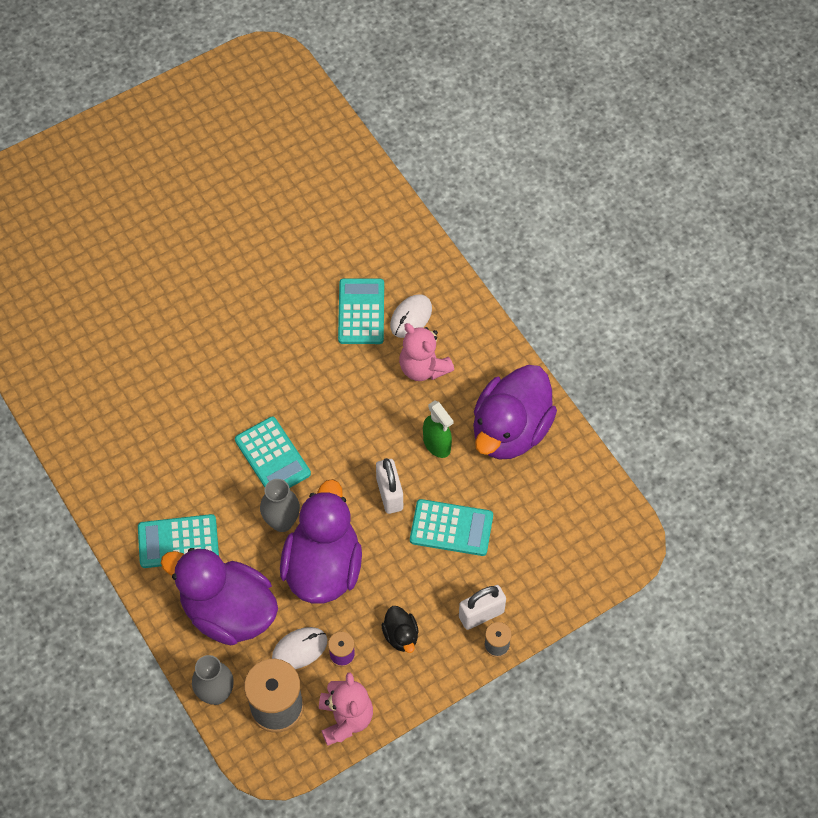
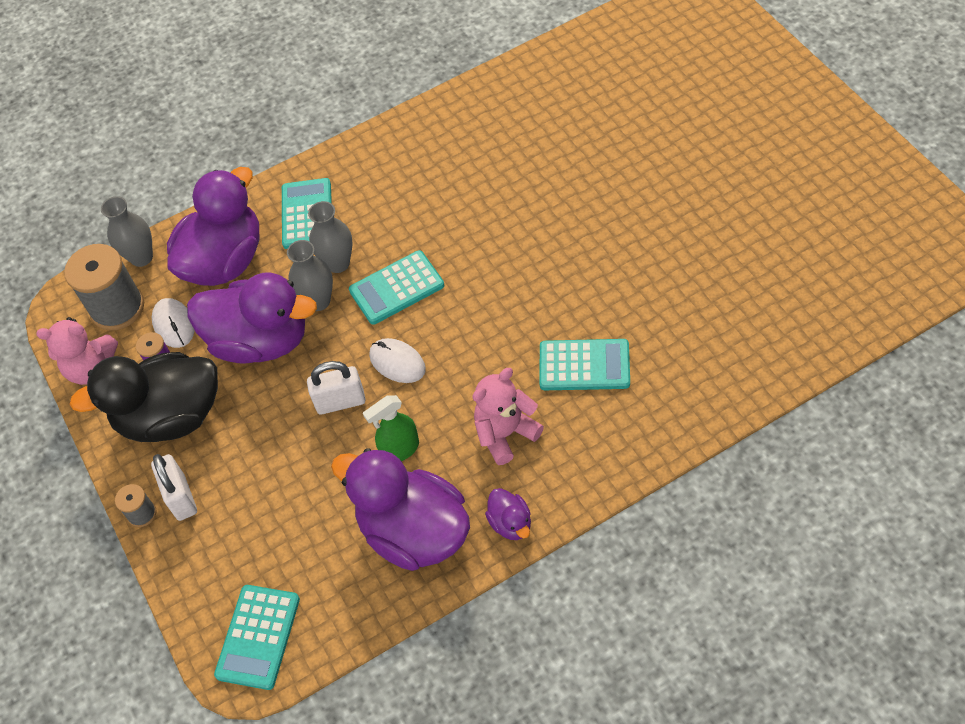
camera: 100 degrees right, 5 degrees down
(240, 509) = (338, 263): none -> grey vase
(401, 635) = (171, 417): black duck -> black duck, size x2.31
(411, 317) = (577, 419): white mouse -> white mouse (397, 362)
(451, 528) = (291, 466): turquoise calculator -> turquoise calculator (258, 637)
(502, 363) = (510, 523): none -> purple duck

